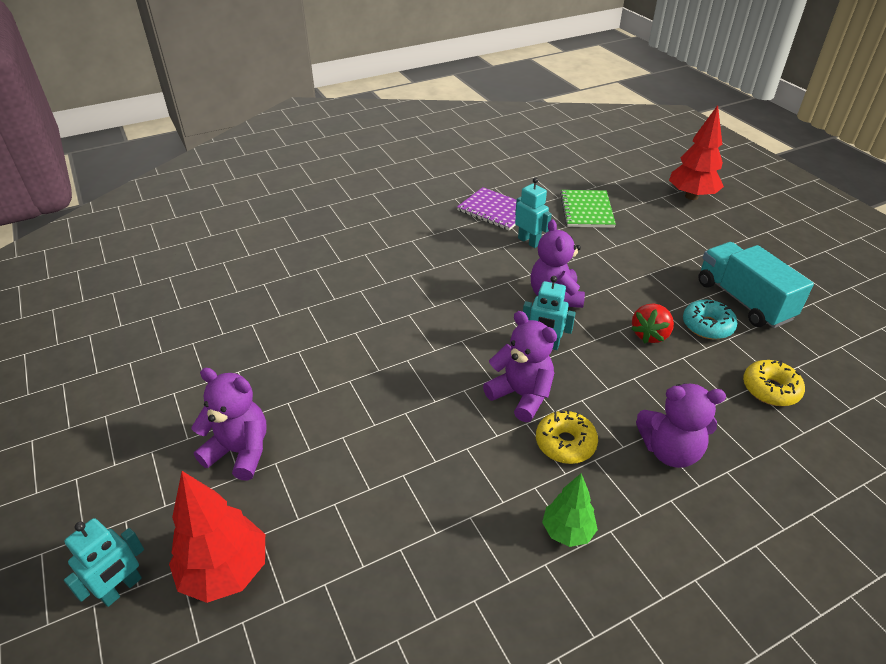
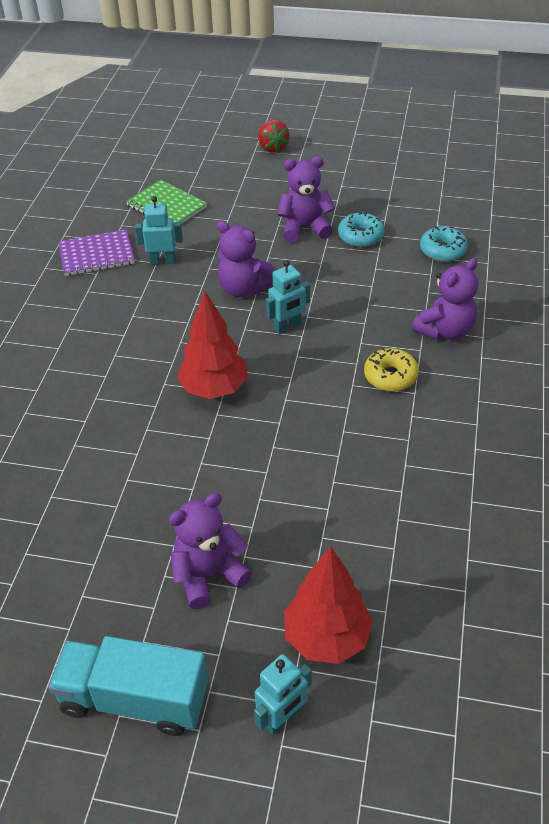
camera: 50 degrees left, 5 degrees up
(121, 589) = (282, 718): turquoise robot -> turquoise robot turned 60 degrees clockwise
(521, 395) = (324, 371): purple teddy bear -> purple teddy bear (304, 228)
(567, 531) = (461, 421): green tree -> none
(650, 335) = (338, 268): red strawberry -> red strawberry (272, 148)
(691, 196) = (223, 145): red tree -> red tree (214, 389)
(743, 300) = (357, 203): turquoise truck -> turquoise truck (134, 699)
(770, 389) = (443, 250): yellow donut -> turquoise donut

